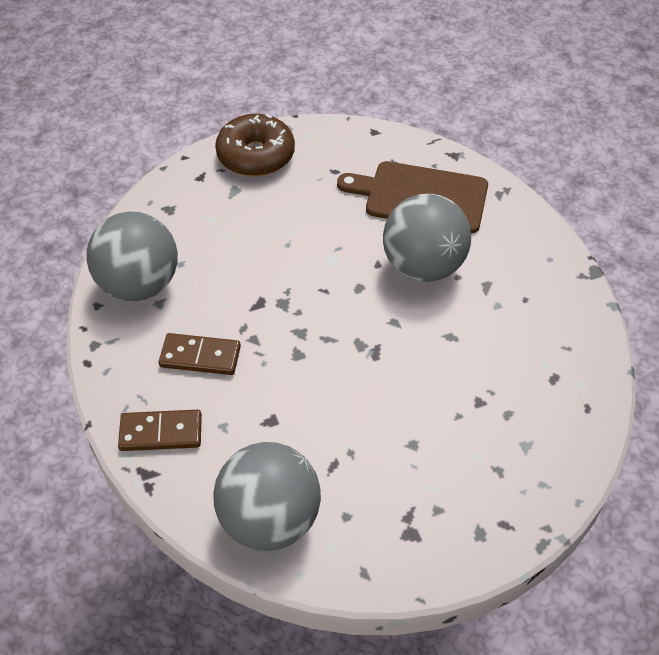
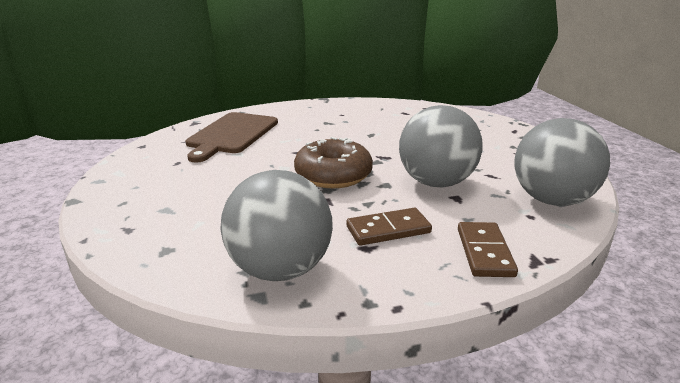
camera: 85 degrees left, 25 degrees down
(200, 356) = (388, 230): brown domino -> brown domino turned 60 degrees clockwise
(256, 155) = (123, 197): brown donut -> brown donut (333, 175)
(423, 266) = (303, 138): grey ball -> grey ball (436, 182)

